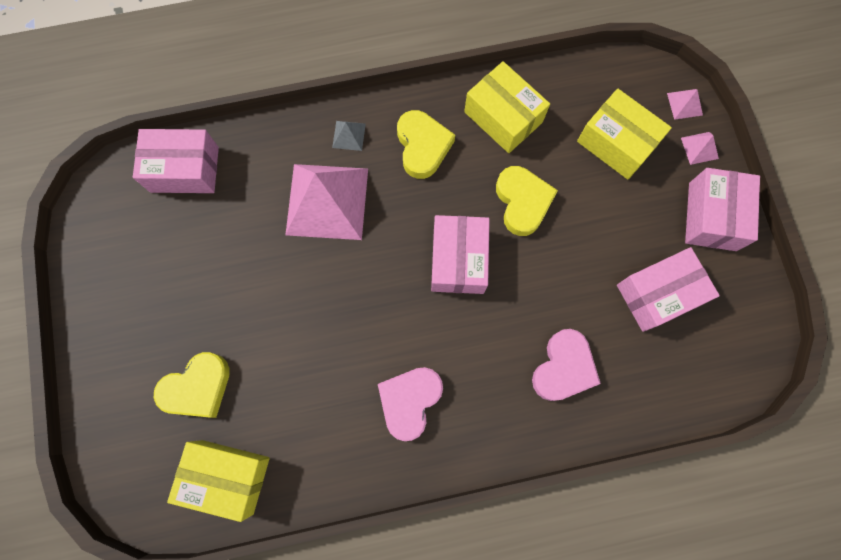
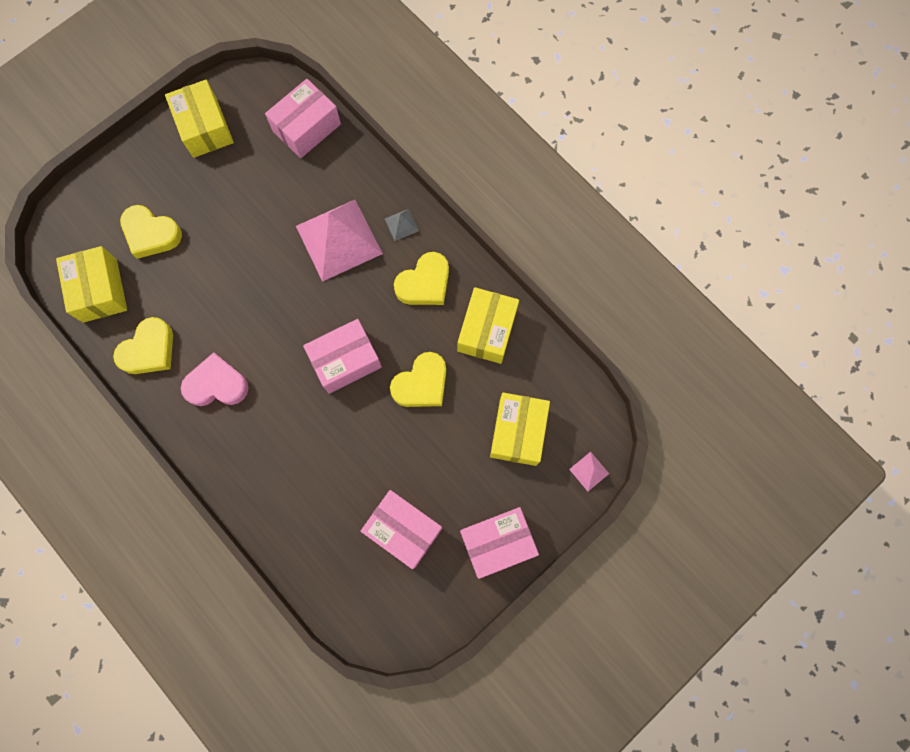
camera: 60 degrees right, 0 degrees up
(113, 270) = (205, 128): none -> yellow box
(184, 169) = (306, 127): pink box -> pink box turned 75 degrees clockwise
(329, 455) = (149, 350): none -> yellow heart
(563, 368) = (302, 485): pink heart -> none
(699, 148) = (554, 503): pink pyramid -> none

